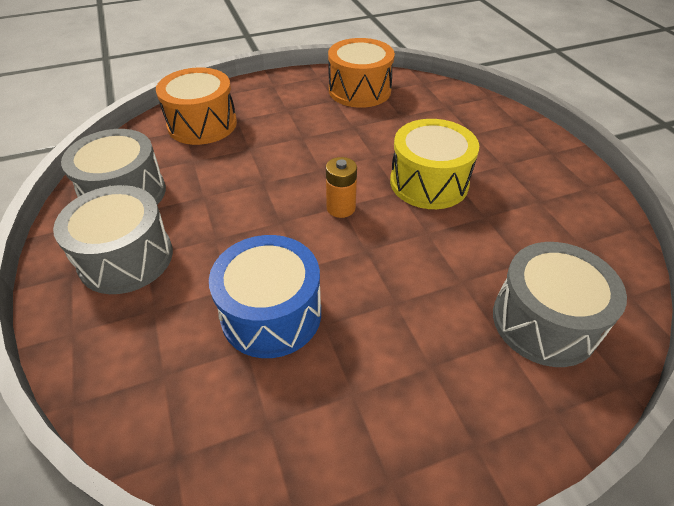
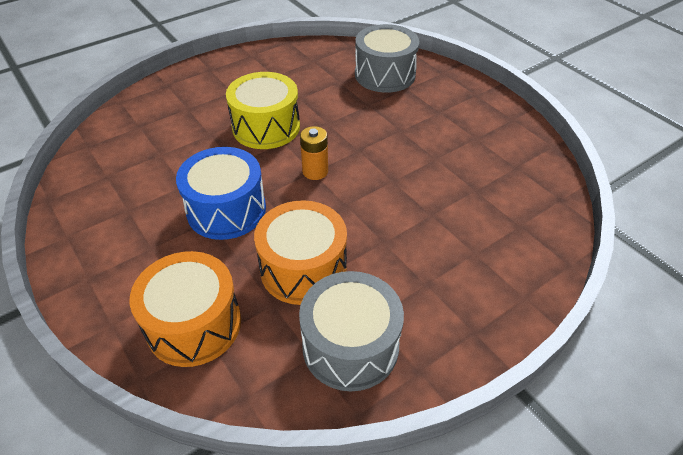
camera: 105 degrees left, 0 degrees up
(126, 258) = (435, 298): grey drum -> none
(271, 314) = (441, 185): blue drum -> blue drum (226, 210)
(359, 90) = (104, 192): orange drum -> orange drum (303, 268)

